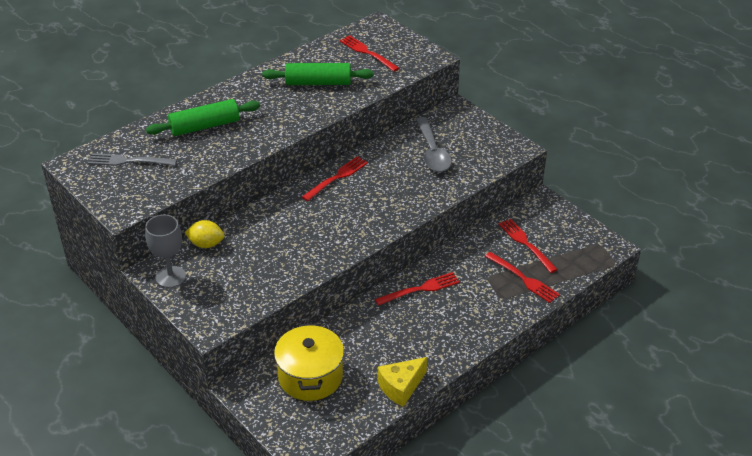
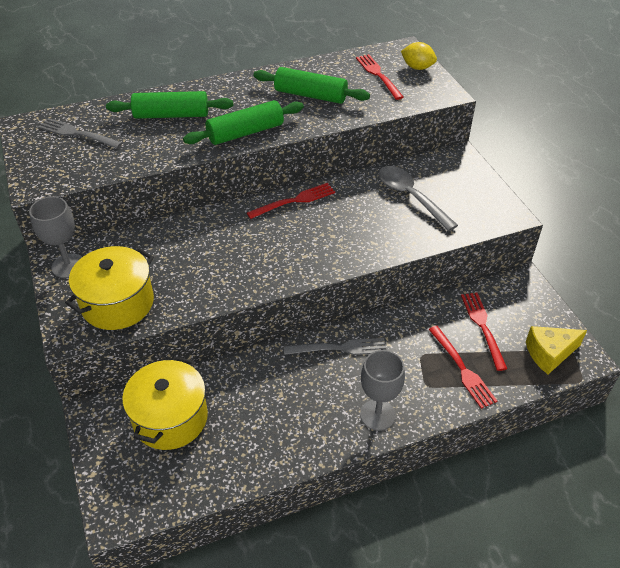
camera: 20 degrees right, 5 degrees up
(206, 244) = (124, 239): yellow lemon -> yellow lemon (417, 67)
(234, 294) = (117, 303): none -> yellow pot
(280, 127) = (245, 133): none -> green rolling pin
(401, 387) = (260, 463): yellow cheese -> yellow cheese (549, 354)
(420, 289) = (339, 348): red fork -> grey fork
(432, 152) = (410, 197): grey spoon -> grey spoon turned 135 degrees clockwise
(474, 328) = (377, 415): none -> grey goblet

